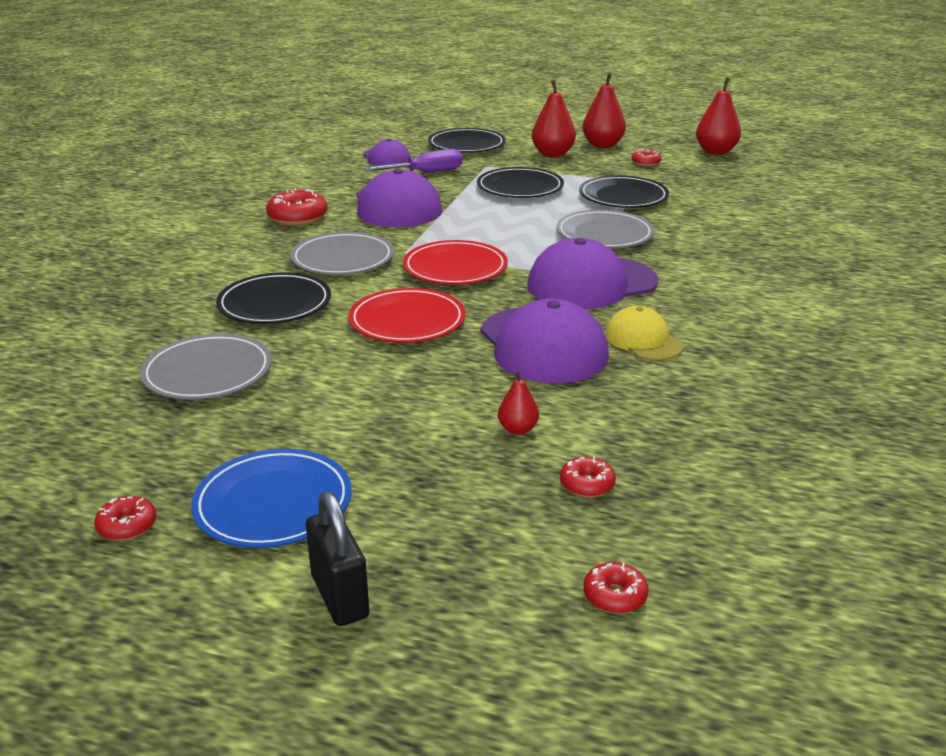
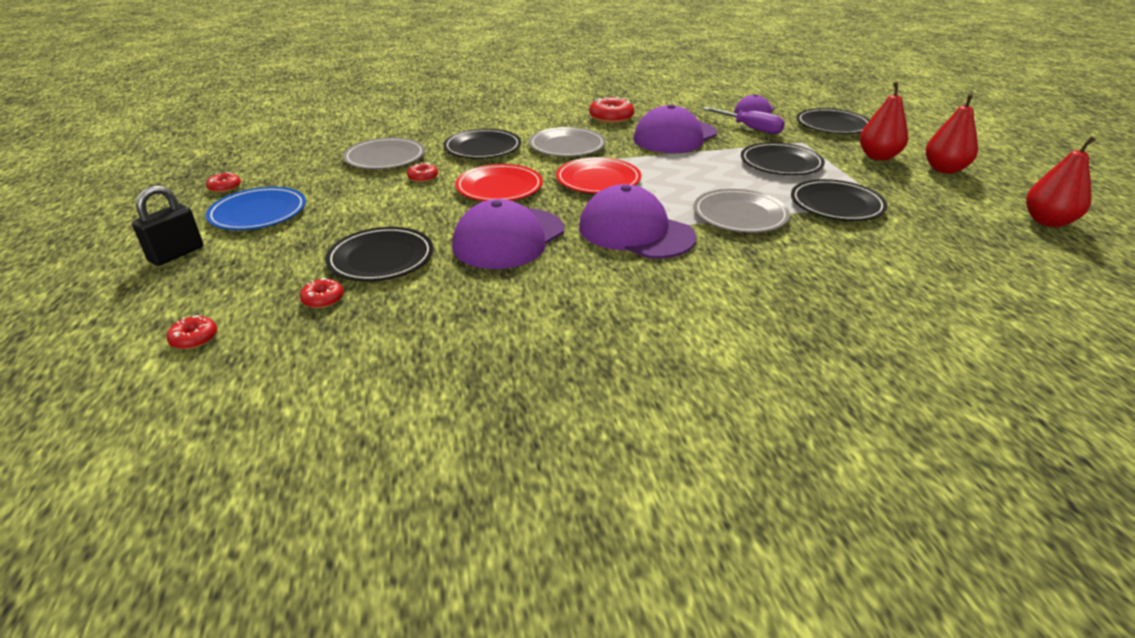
camera: 60 degrees right, 5 degrees up
(517, 429) = (381, 258): red pear -> black plate
(643, 340) = (557, 274): yellow cap -> none
(646, 163) = (940, 196): red donut -> red donut (423, 177)

